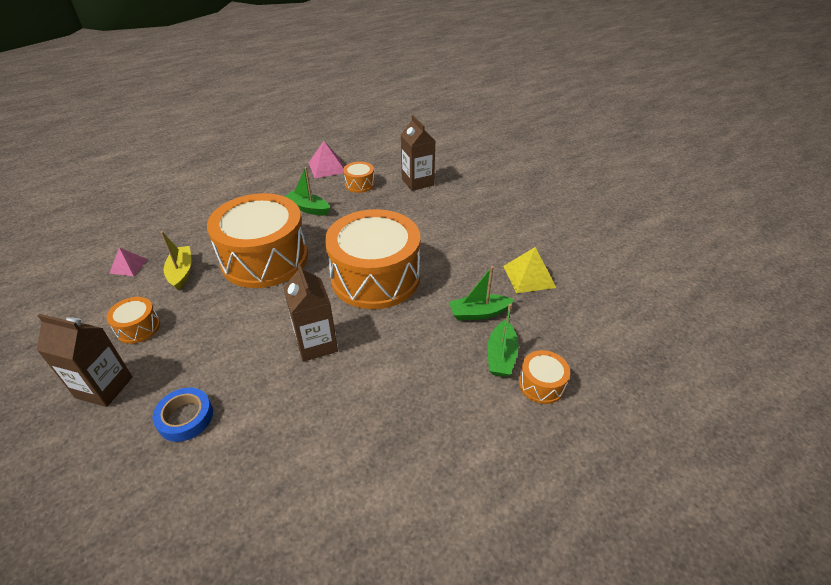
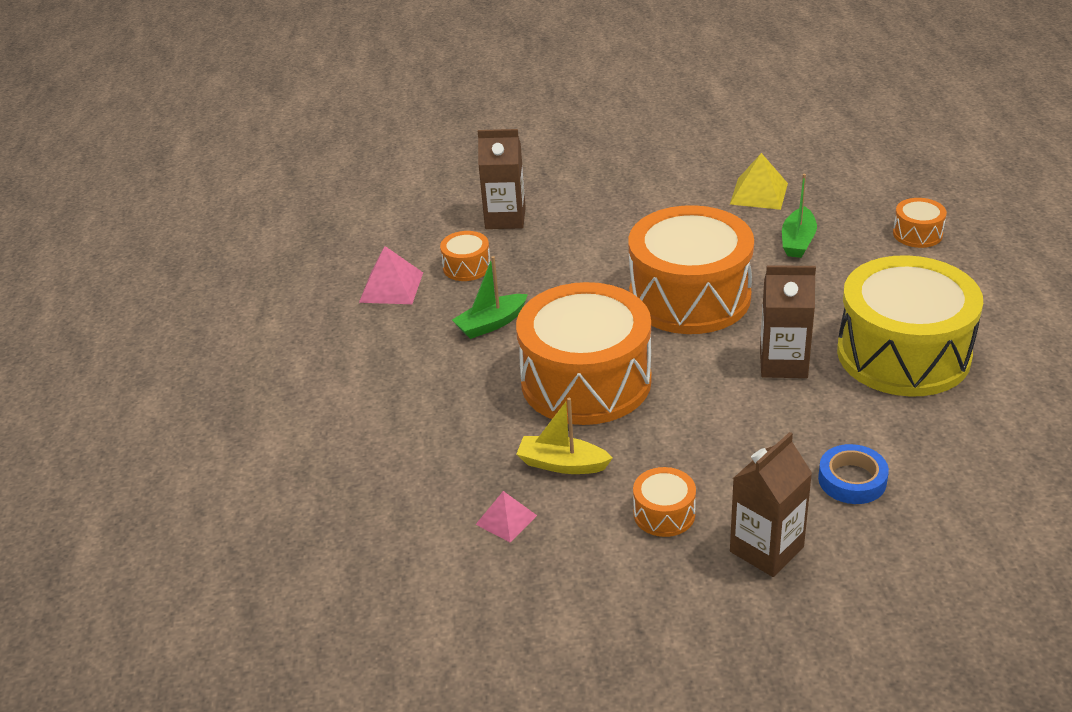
camera: 60 degrees left, 5 degrees down
(357, 414) = (903, 354): none -> yellow drum
(501, 356) = (868, 245): green boat -> none

